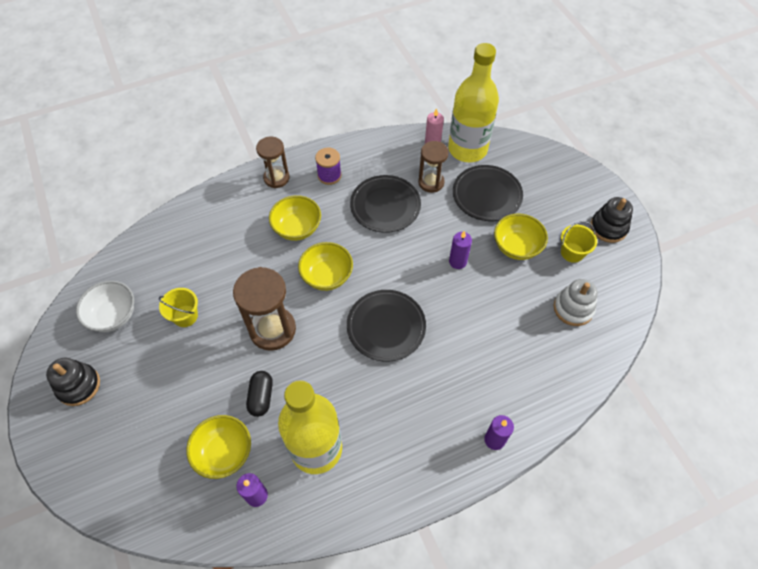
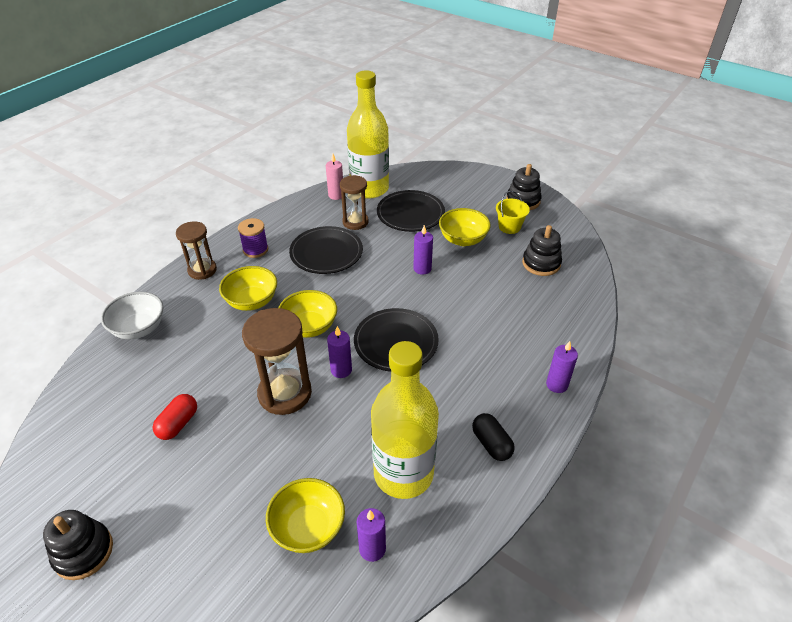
camera: 30 degrees left, 15 degrees down
(113, 315) = (87, 461): white bowl -> white bowl (139, 328)
(185, 316) = (178, 424): yellow bucket -> red capsule
(261, 397) = (314, 457): black capsule -> black capsule (491, 444)
(327, 330) = (341, 370): none -> purple candle
(573, 308) = (541, 263): white stacking toy -> black stacking toy

